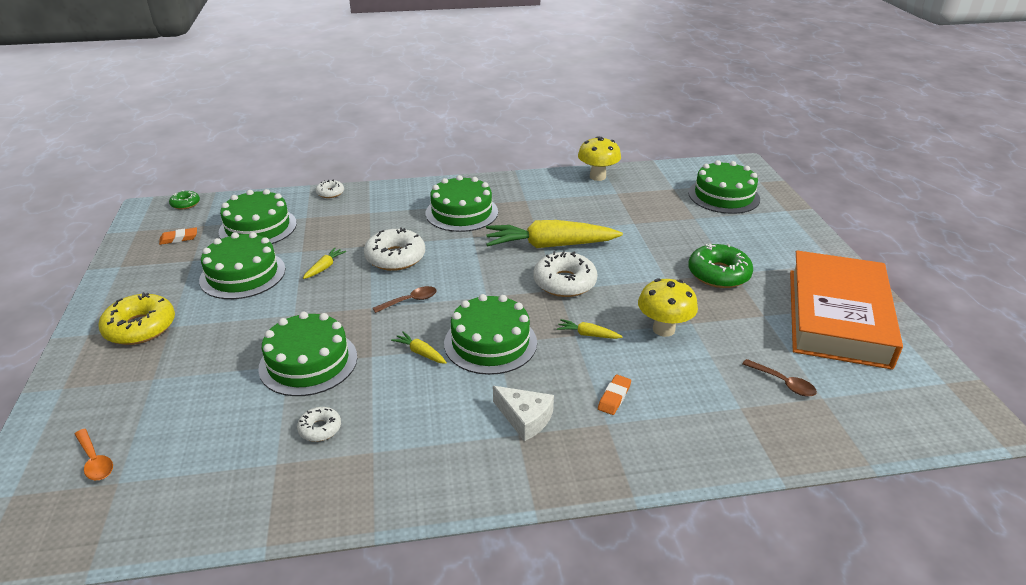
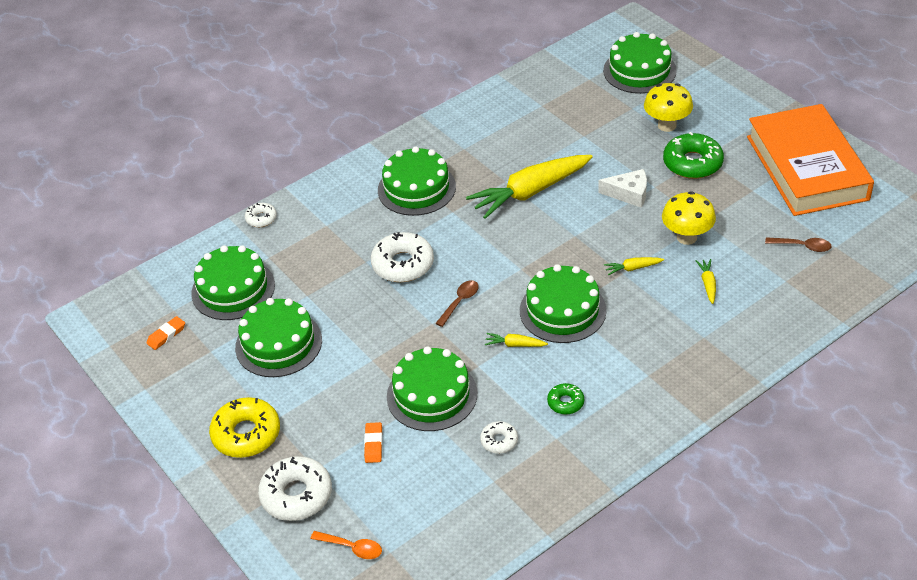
camera: 25 degrees left, 10 degrees up
(185, 204) = (121, 294): green donut -> green donut (565, 402)
(324, 267) = (348, 303): yellow carrot -> yellow carrot (708, 284)
(525, 418) = (643, 360): white cheese -> white cheese (629, 194)
(564, 282) = (574, 226): white donut -> white donut (296, 495)
(597, 177) = (508, 92): yellow mushroom -> yellow mushroom (667, 125)
(614, 397) = (693, 313): orange eraser -> orange eraser (373, 444)

